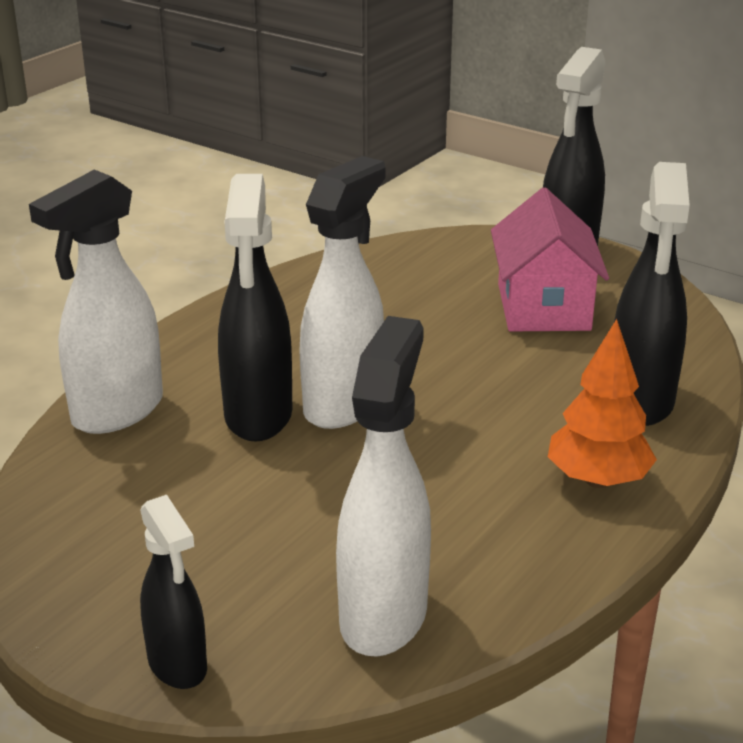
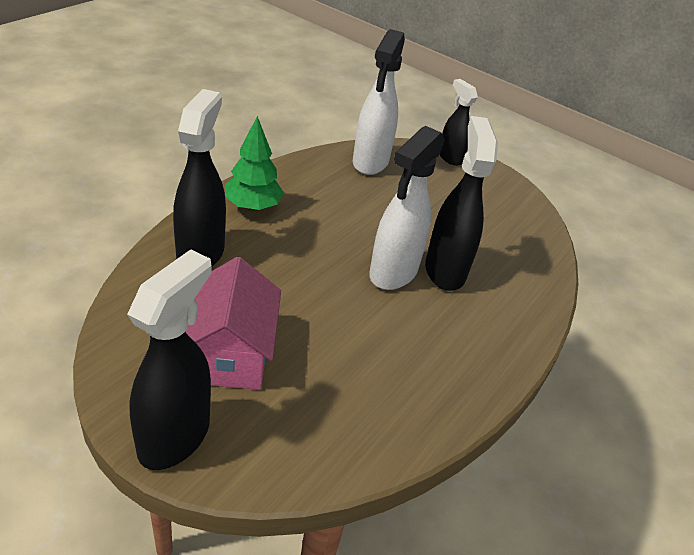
camera: 175 degrees right, 10 degrees up
(116, 412) = (532, 283): white spray bottle -> none
(598, 480) = (253, 206): orange tree -> green tree

